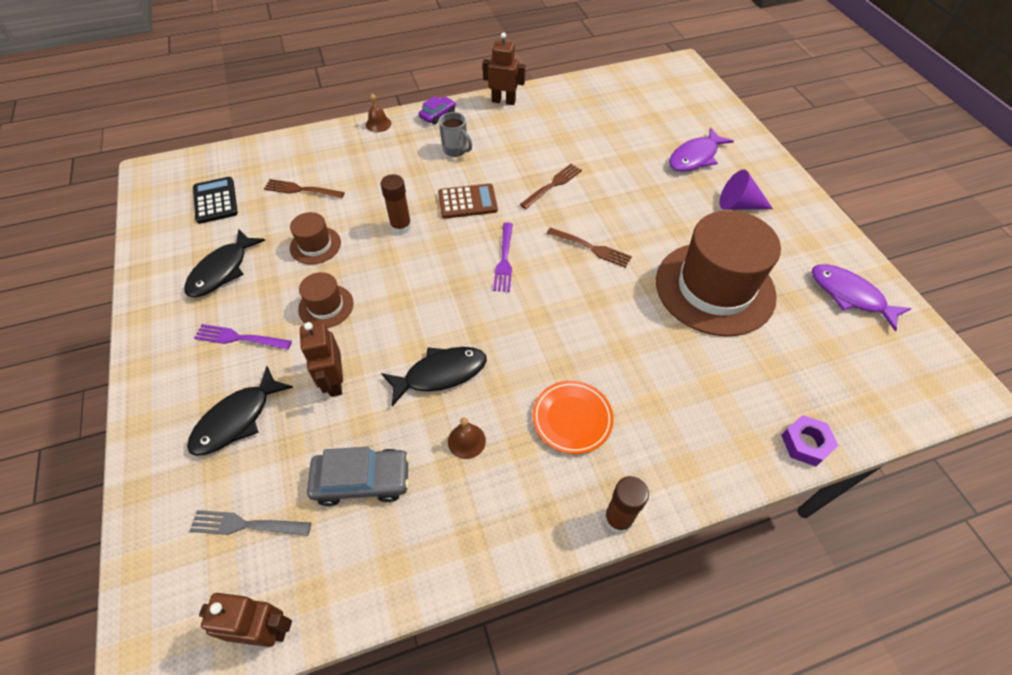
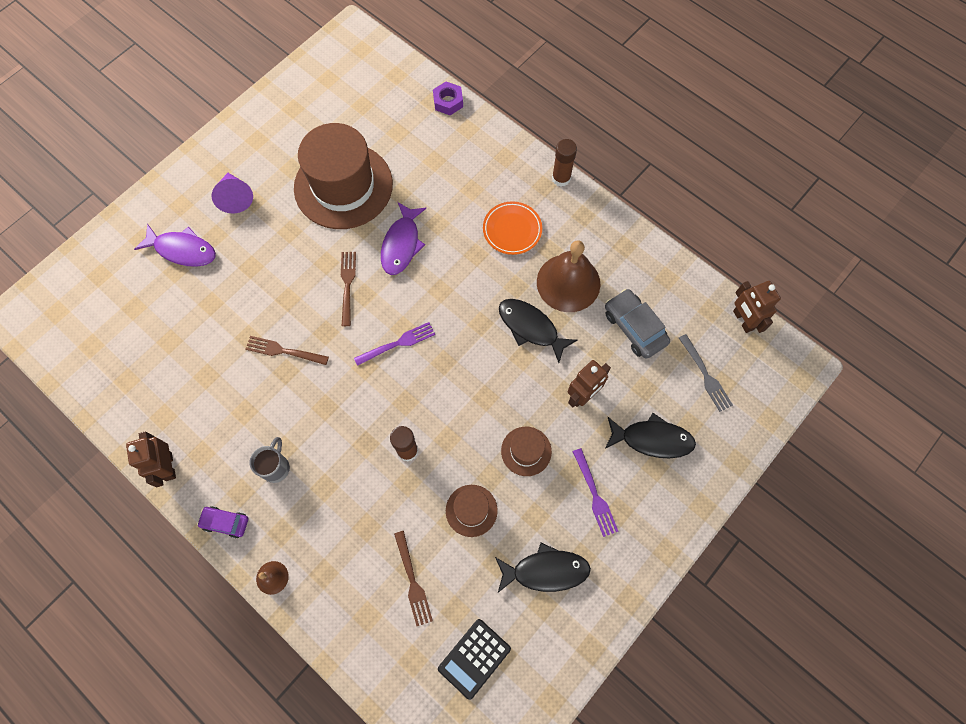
camera: 120 degrees left, 15 degrees up
(466, 441) = (568, 282): brown bell -> brown bell, size x2.26
(467, 202) = (345, 412): brown calculator -> none
(850, 295) = (303, 103): purple fish -> purple fish (402, 244)

